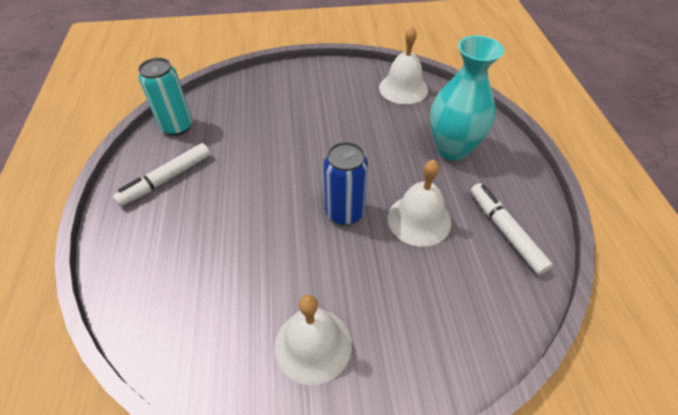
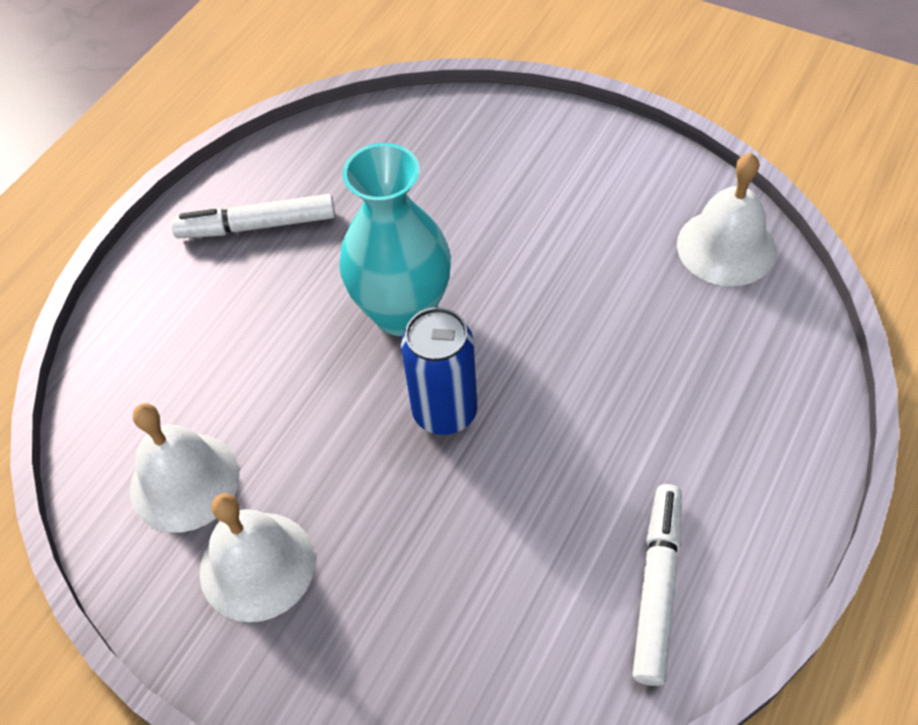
camera: 40 degrees right, 5 degrees up
(177, 126) = (328, 146): turquoise can -> none
(419, 220) = (541, 487): white bell -> white bell (184, 481)
(452, 149) = (706, 402): turquoise vase -> turquoise vase (403, 312)

